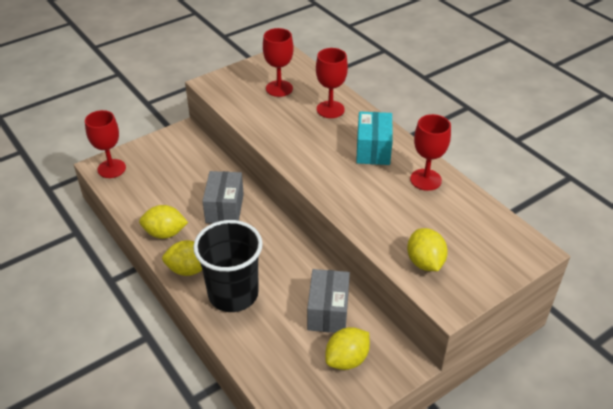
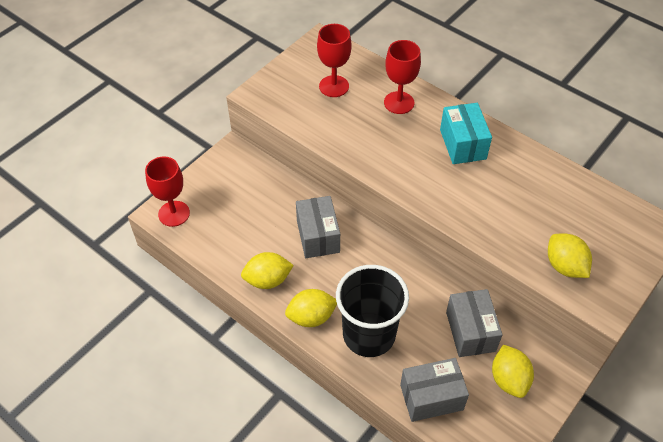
camera: 15 degrees left, 10 degrees up
(266, 358) = (431, 397): none -> grey box
(347, 359) = (509, 379): yellow lemon -> yellow lemon turned 45 degrees counterclockwise
(425, 180) = (528, 169): red goblet -> none

